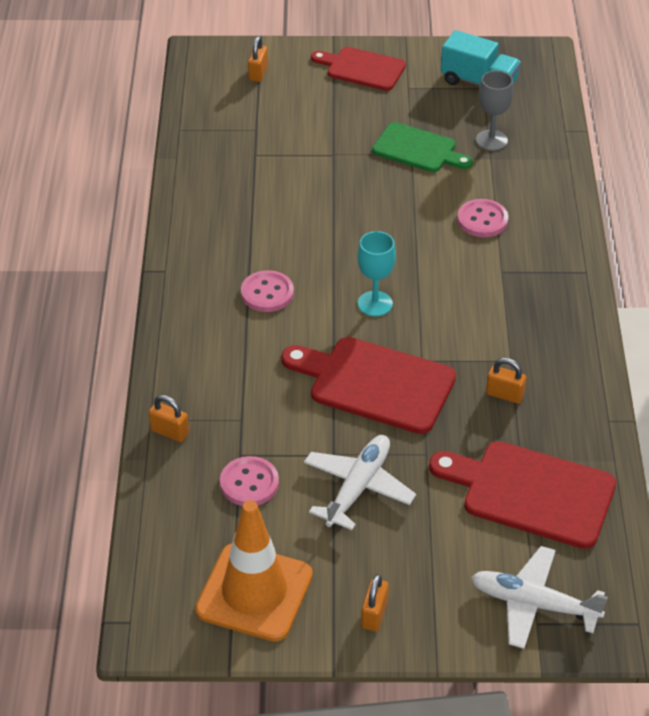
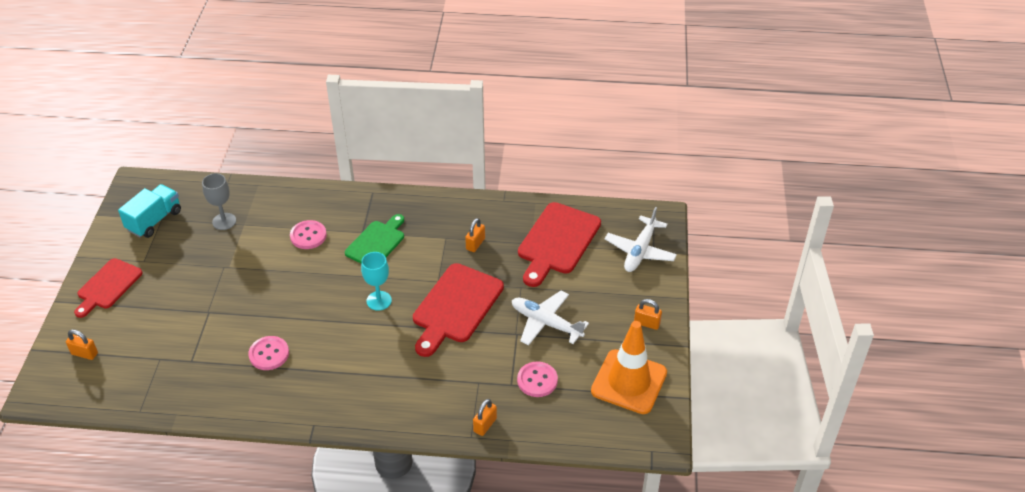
camera: 85 degrees left, 0 degrees up
(267, 293) = (354, 361): pink button -> pink button (269, 354)
(418, 149) = (220, 262): green cutting board -> green cutting board (376, 242)

